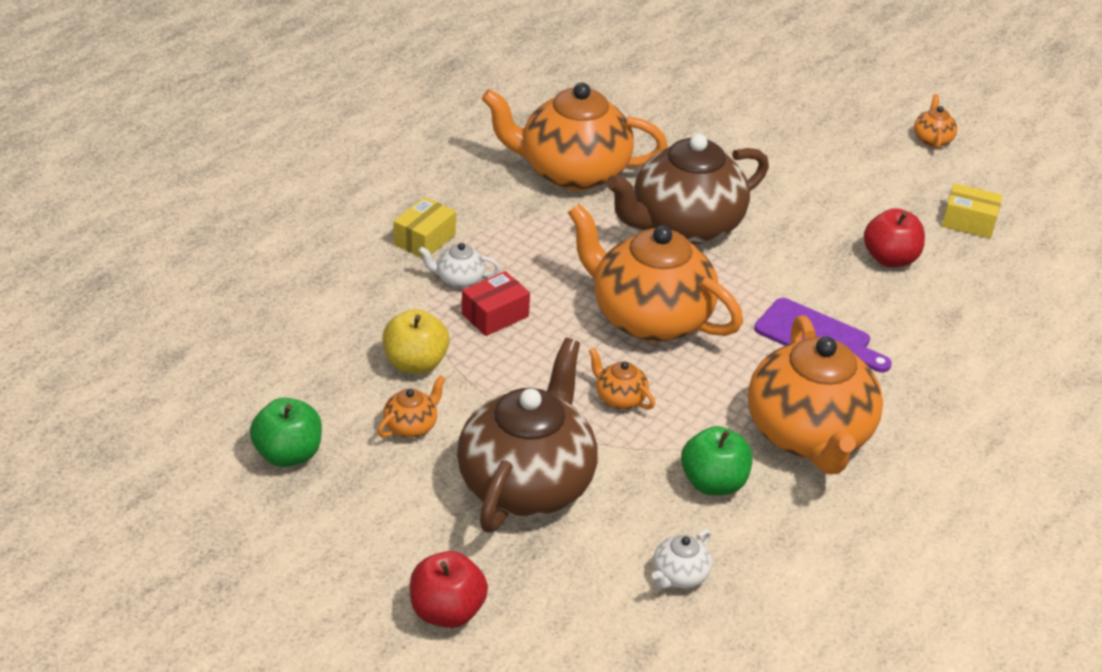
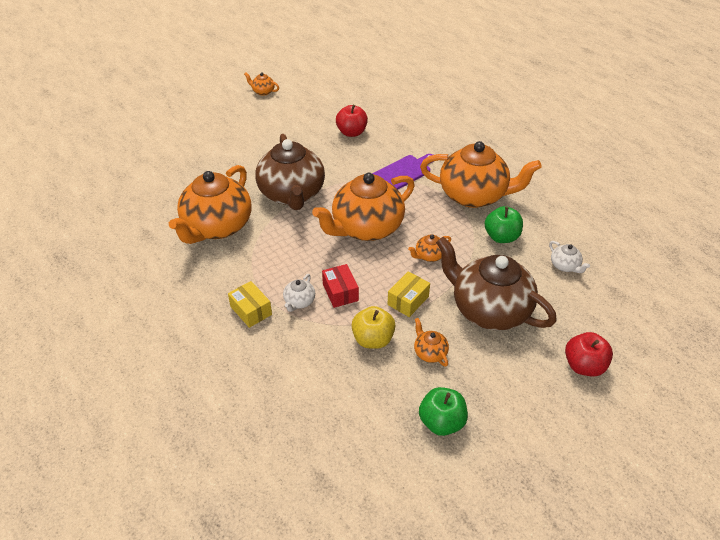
camera: 70 degrees left, 5 degrees up
(968, 222) = (334, 101): yellow box -> yellow box (408, 300)

